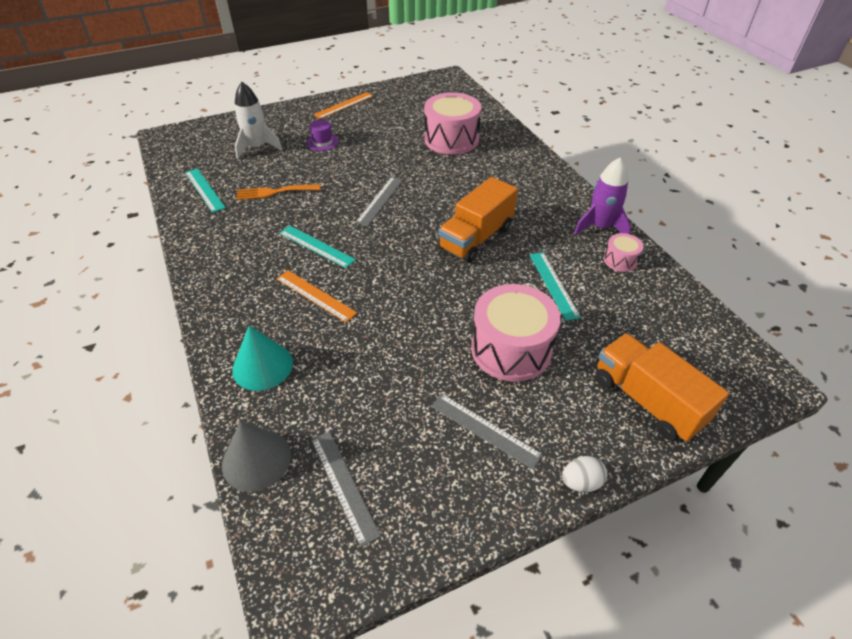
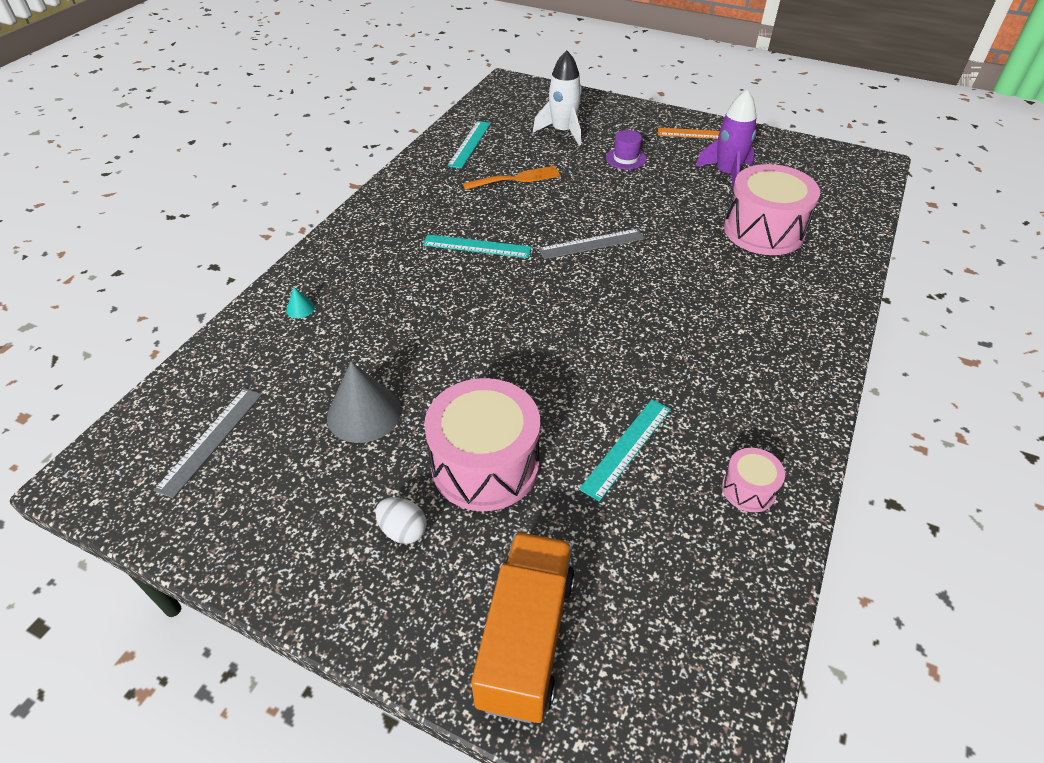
camera: 50 degrees right, 0 degrees up
(256, 459) = (199, 369): grey cone -> grey cone (364, 413)
(262, 366) = (300, 308): turquoise cone -> turquoise cone, size x0.44
(274, 192) = (516, 179): orange fork -> orange fork turned 120 degrees clockwise
(315, 295) = (413, 285): orange ruler -> none
(316, 246) = (477, 246): turquoise ruler -> turquoise ruler turned 75 degrees counterclockwise
(476, 238) = (624, 342): orange truck -> none
(485, 430) = (353, 505): grey ruler -> none
(581, 482) = (347, 629): white egg -> white egg (403, 530)
(600, 227) = (787, 437): purple rocket -> purple rocket (727, 174)

